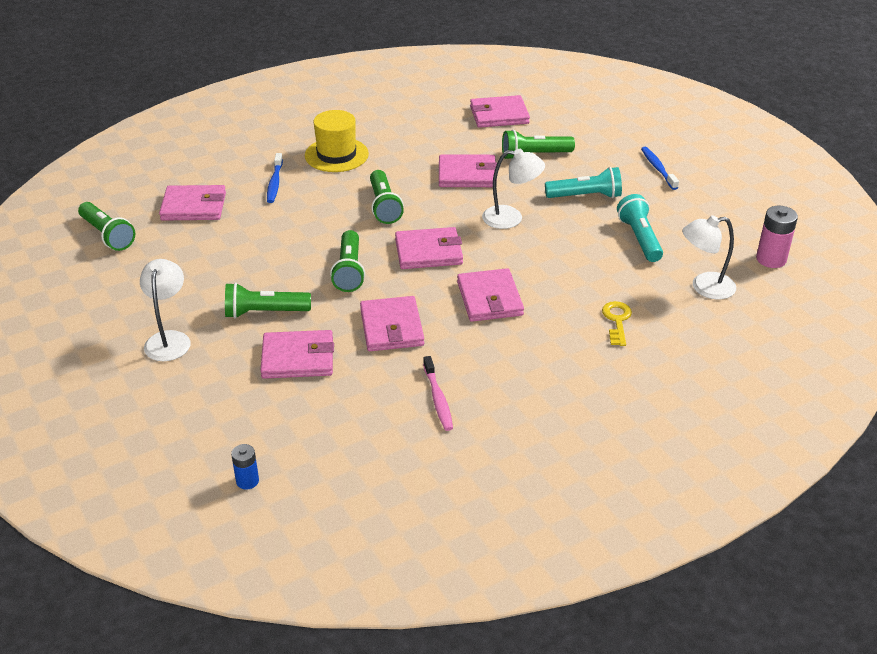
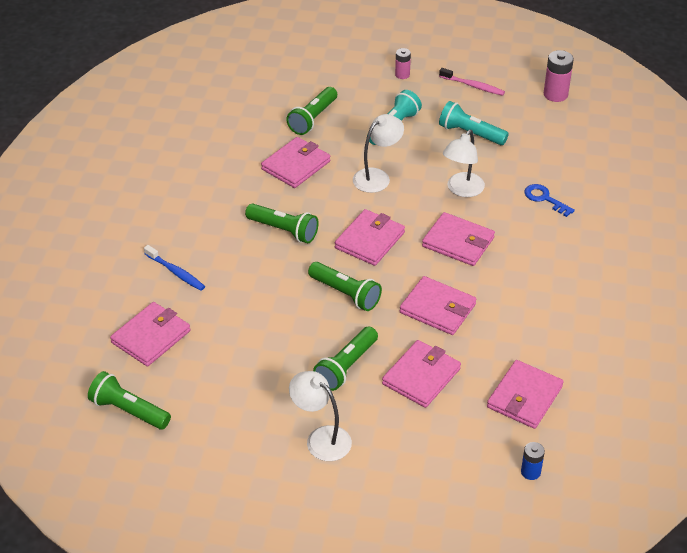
camera: 50 degrees left, 5 degrees up
(107, 235) = (129, 410): green flashlight -> green flashlight turned 150 degrees counterclockwise
(336, 155) = (179, 217): yellow hat -> none
(438, 398) = (538, 328): pink toothbrush -> pink toothbrush (472, 86)
(499, 115) = (237, 103): pink wallet -> pink wallet (524, 397)
(617, 321) = (544, 199): yellow key -> blue key
(658, 169) = (402, 74): blue toothbrush -> pink battery
(704, 287) = (552, 140): white lamp -> white lamp (462, 190)

